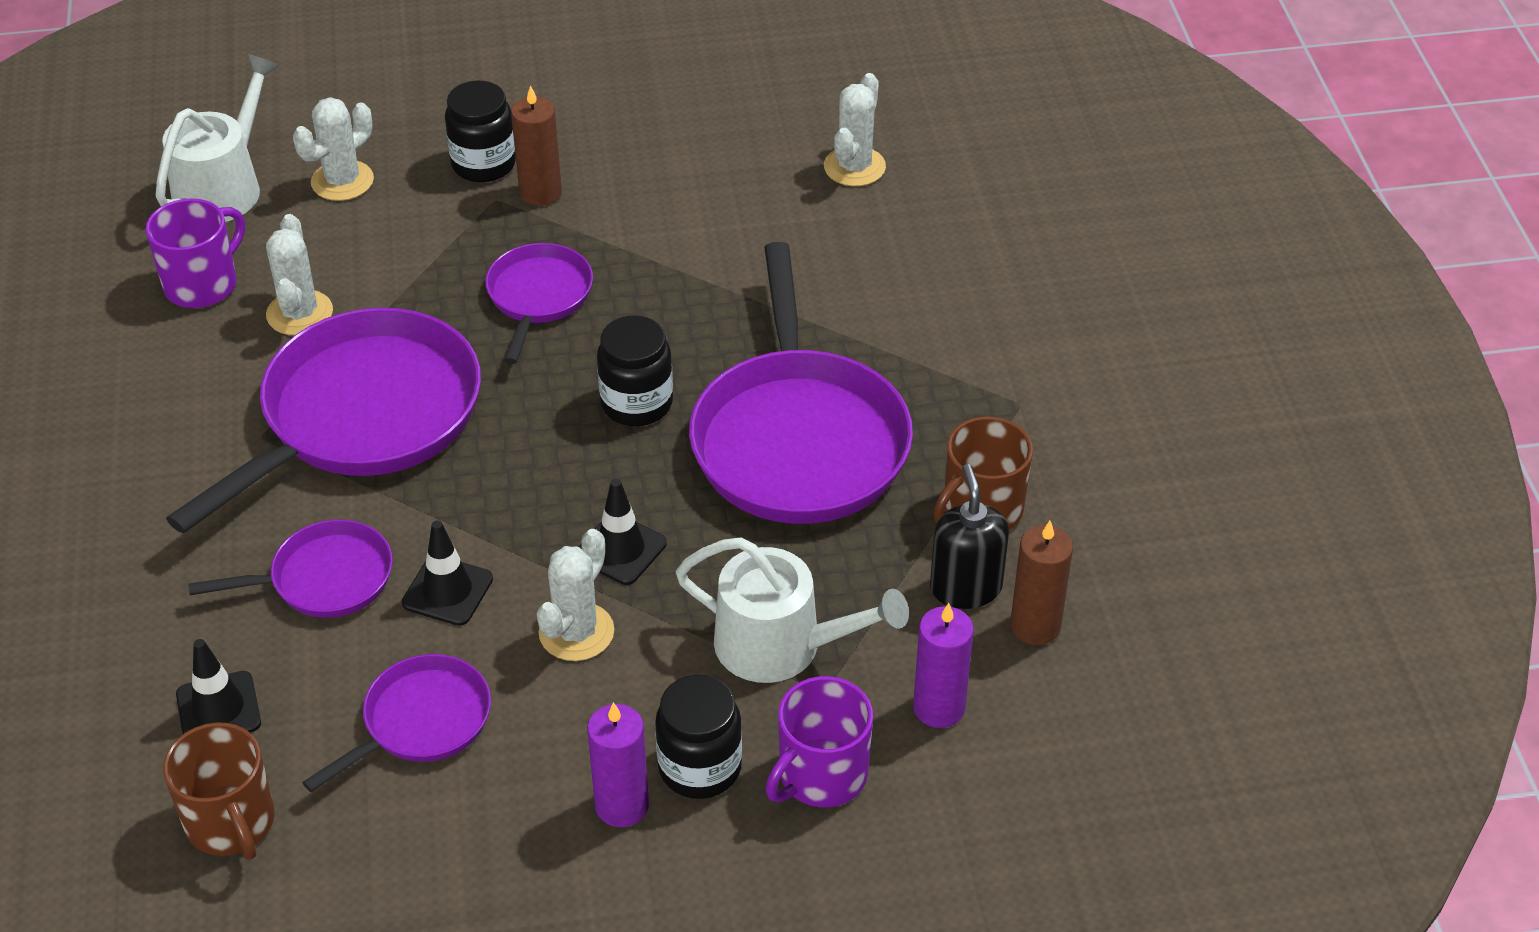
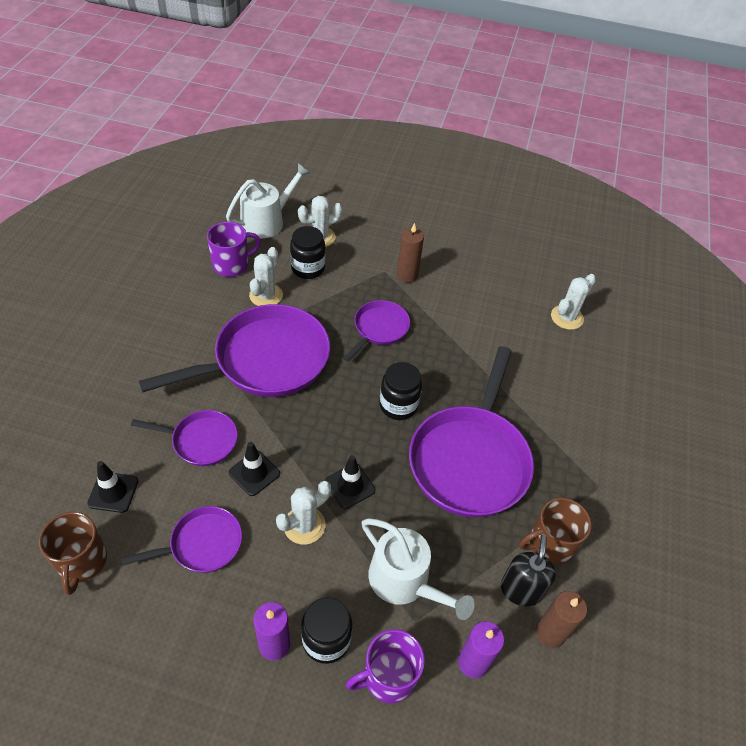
camera: 20 degrees right, 5 degrees up
(484, 164) = (388, 251): black jar -> black jar (308, 268)

